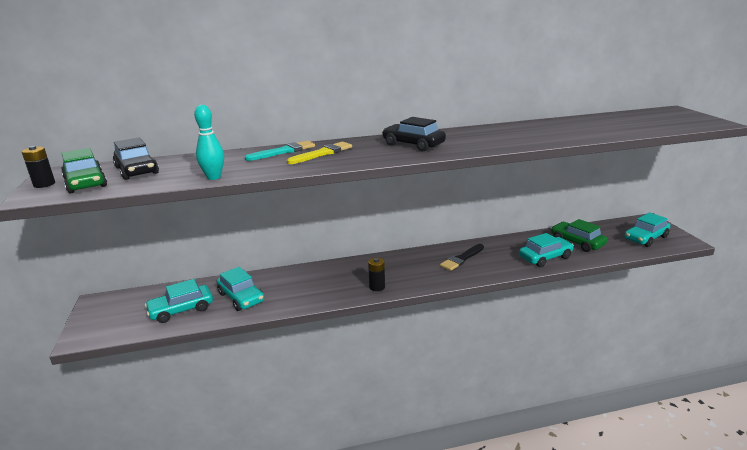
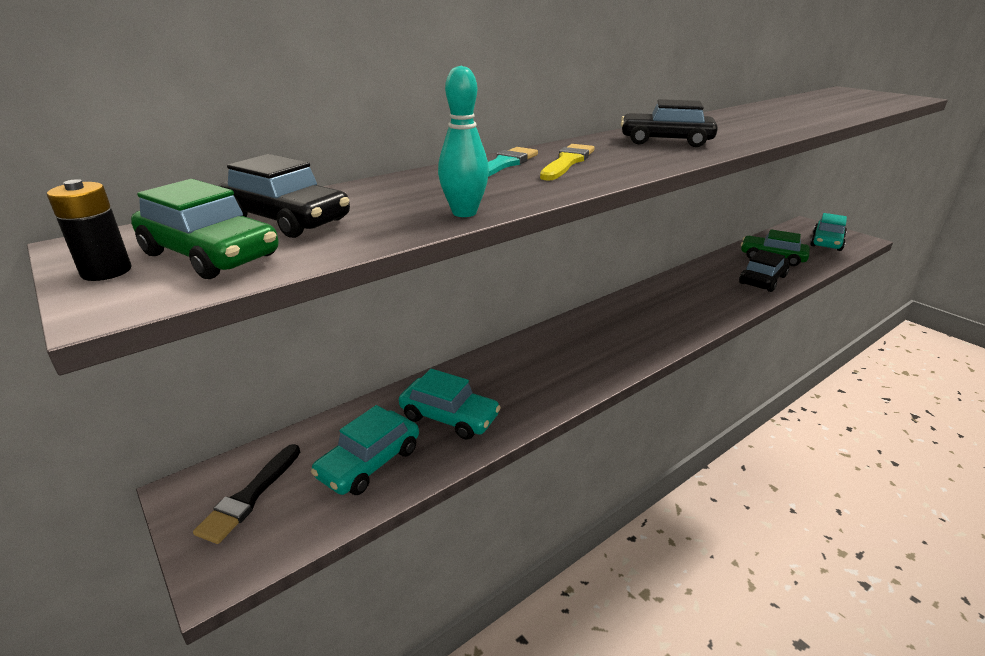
camera: 25 degrees left, 5 degrees up
(377, 287) = (622, 356): black battery -> none
(462, 259) = (679, 298): black brush -> black brush (250, 496)
(545, 257) = (762, 280): turquoise car -> black car

